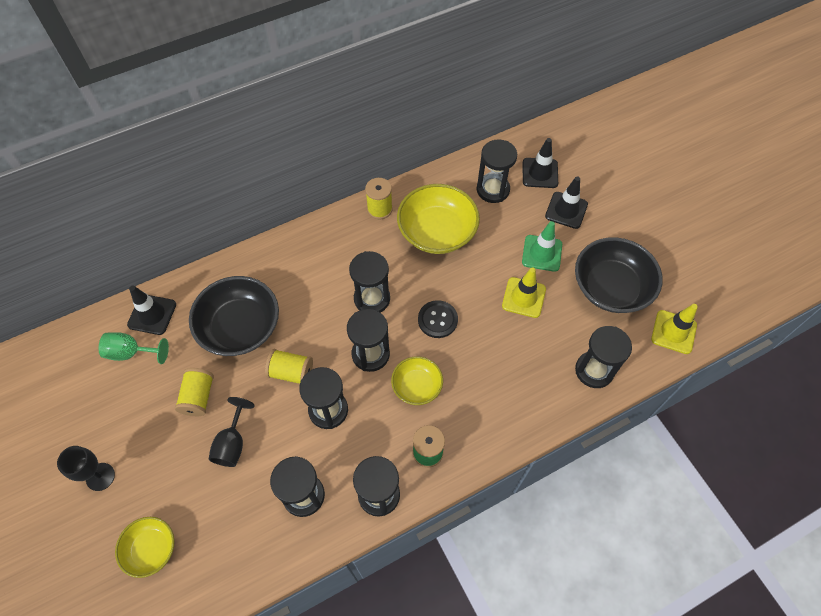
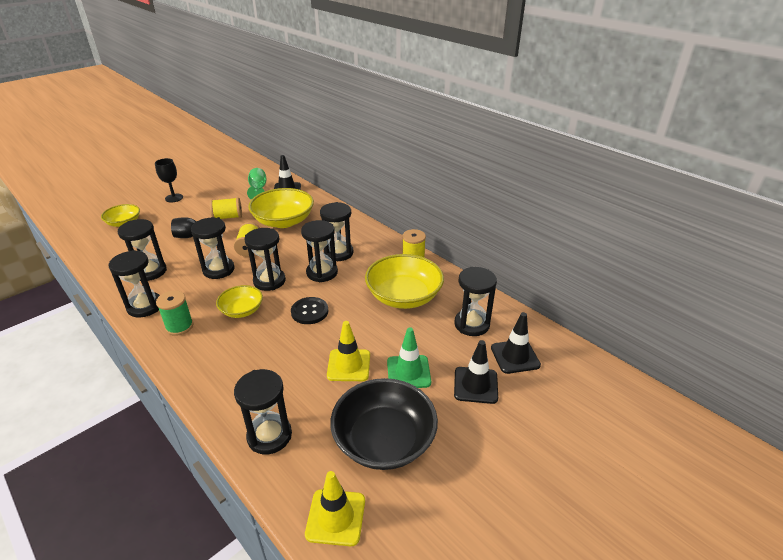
camera: 75 degrees right, 25 degrees down
(240, 327) = (283, 221): black bowl -> yellow bowl
(338, 276) = (338, 253): none -> black hourglass

